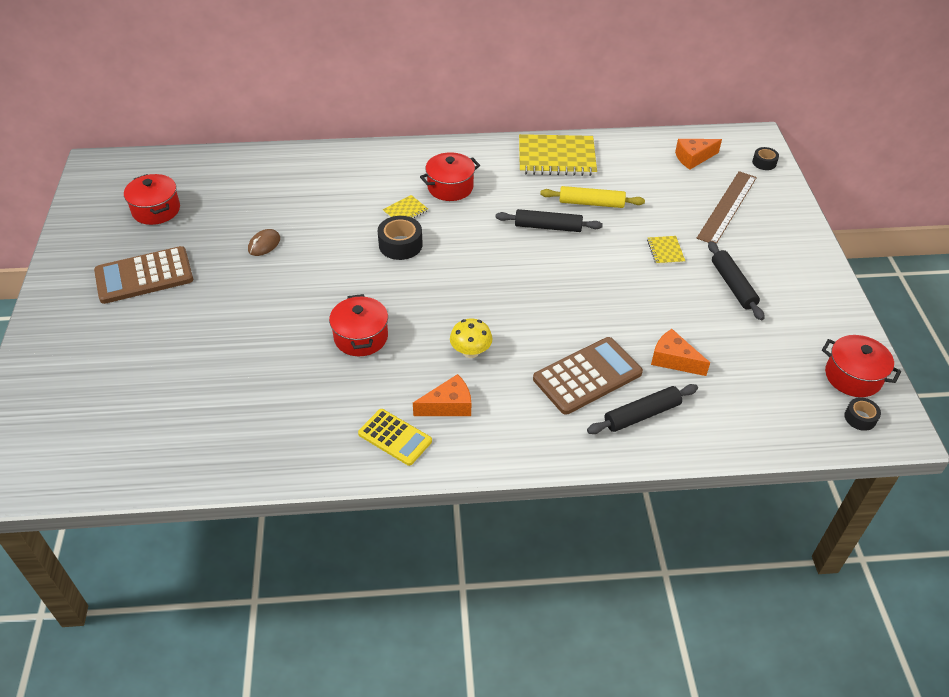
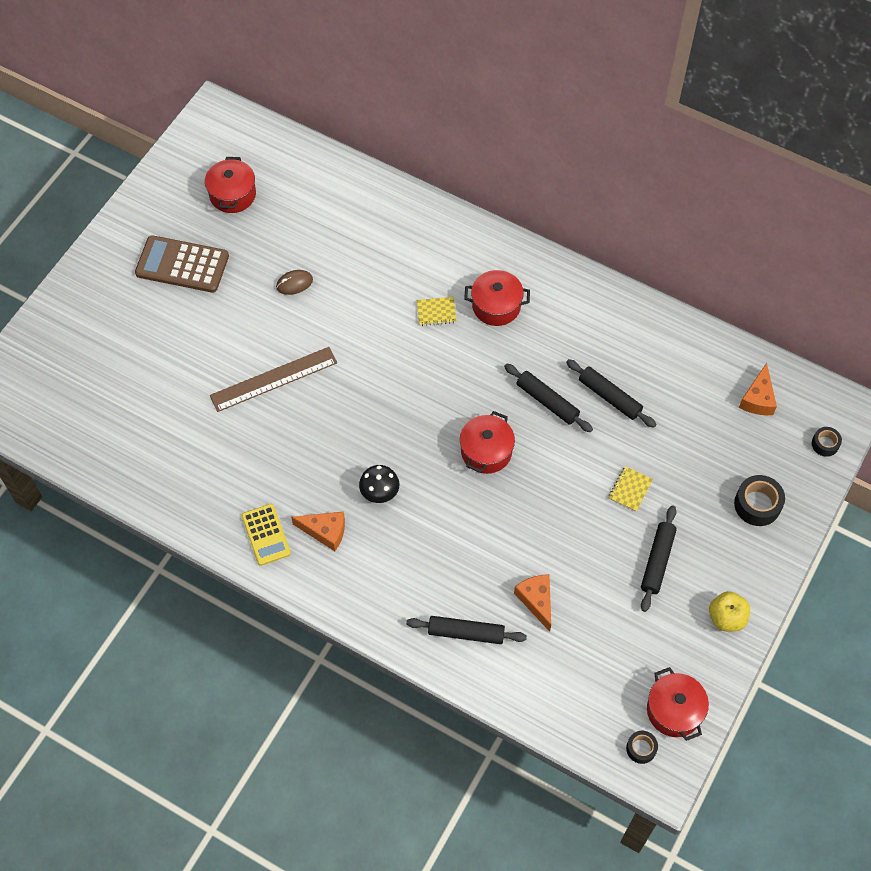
camera: 35 degrees right, 15 degrees up
(361, 337) = (305, 426): red pot -> red pot (486, 451)
(400, 245) = (404, 348): black tape -> black tape (757, 504)
(470, 352) = (379, 492): yellow mushroom -> black mushroom
(556, 157) = (623, 324): yellow notebook -> none
(587, 376) = (453, 572): brown calculator -> none
(591, 203) = (609, 397): yellow rolling pin -> black rolling pin
(693, 158) = (758, 399): orange cheese -> orange cheese turned 90 degrees counterclockwise
(727, 207) = (735, 474): brown ruler -> brown ruler (273, 379)
(819, 295) = (726, 618): none -> yellow apple

